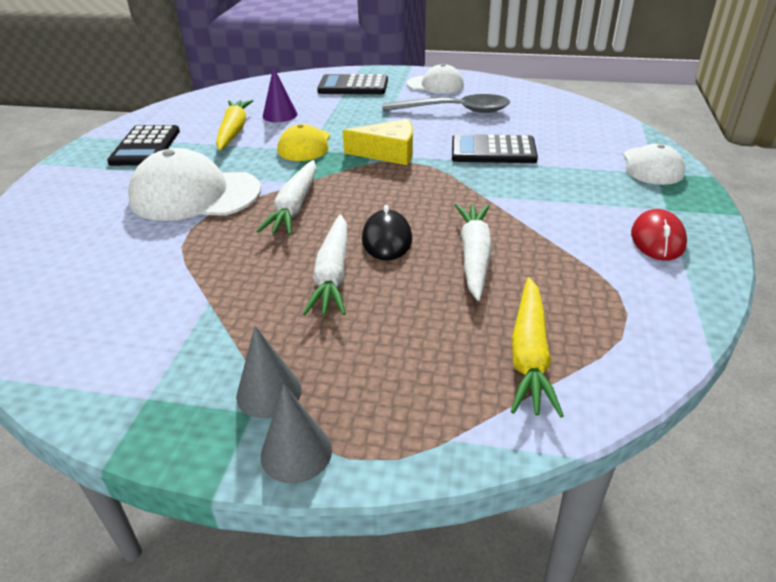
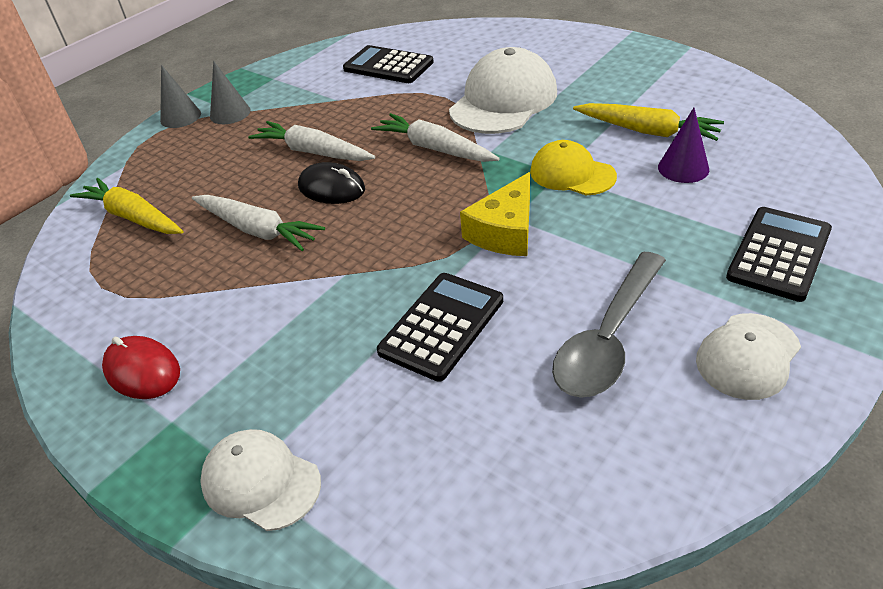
camera: 120 degrees right, 5 degrees up
(145, 147) = (636, 79): black calculator -> black calculator (388, 66)

